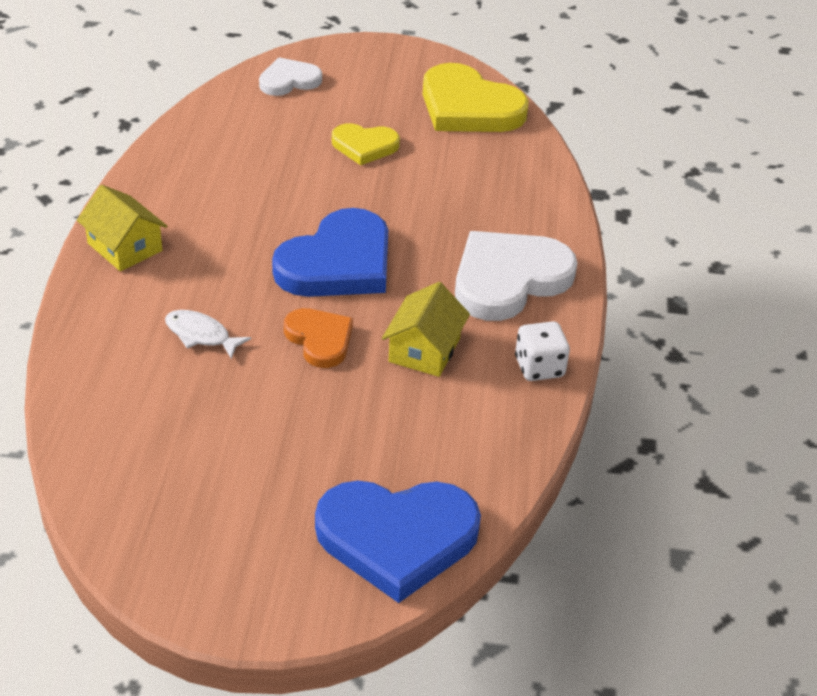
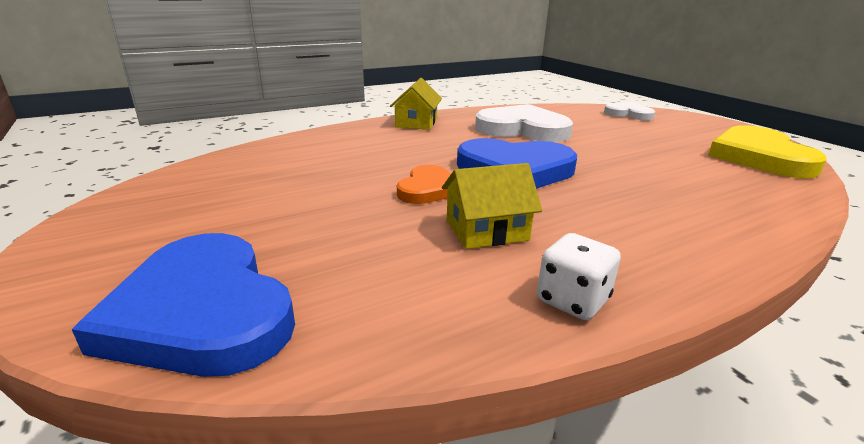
camera: 55 degrees right, 15 degrees down
(201, 335) = (373, 157): white fish -> none
(364, 146) = (635, 143): yellow heart -> none
(508, 279) = (645, 235): white heart -> white heart (522, 129)

